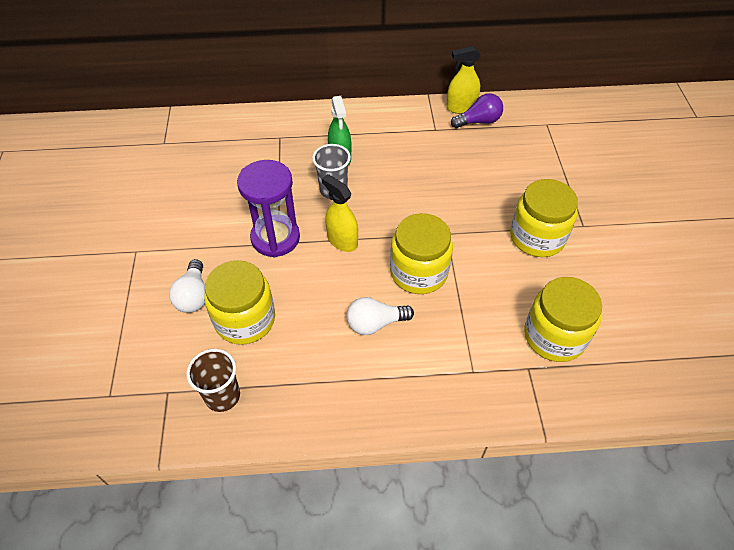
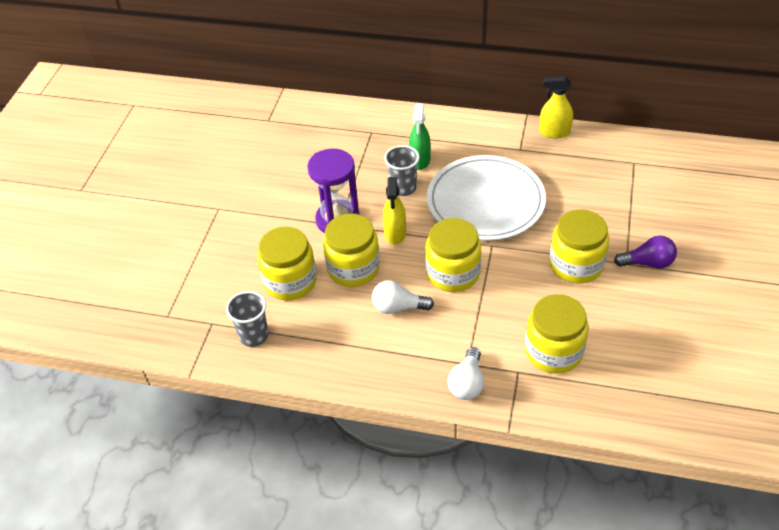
camera: 20 degrees right, 5 degrees down
(193, 296) = (254, 254): white light bulb -> white light bulb (467, 383)
(222, 396) = (254, 336): brown cup -> grey cup
(310, 289) = (353, 268): none -> yellow jar
(342, 240) = (395, 233): yellow spray bottle -> yellow spray bottle turned 150 degrees counterclockwise
(422, 189) = (485, 202): none -> white plate
(478, 121) = (566, 149): purple light bulb -> purple light bulb (648, 263)

